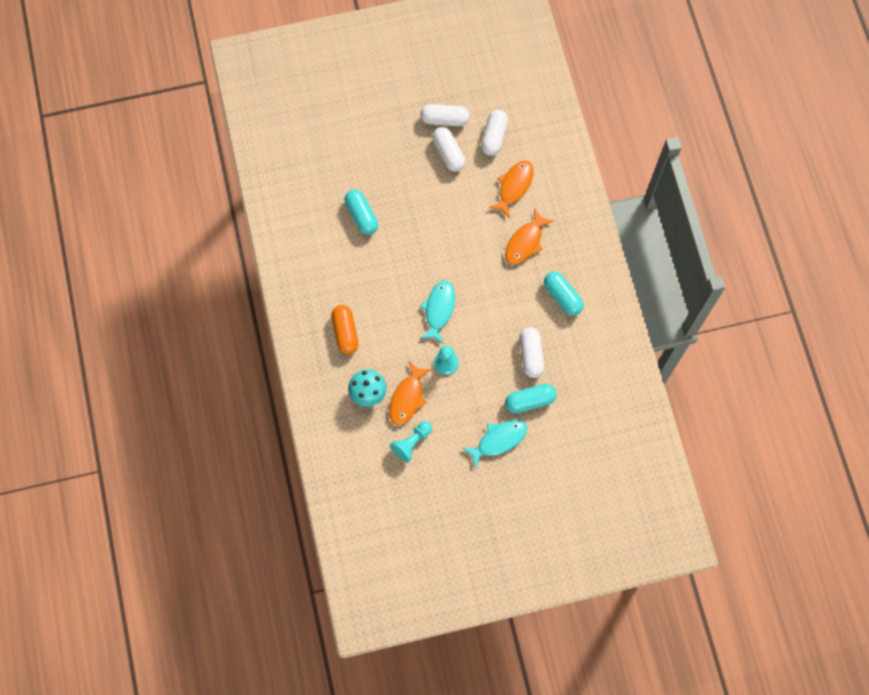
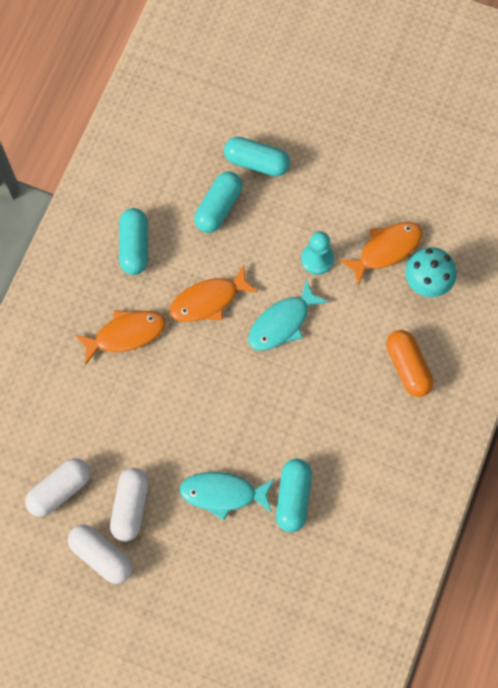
camera: 145 degrees left, 0 degrees up
(345, 332) = (407, 367): orange capsule -> orange capsule turned 45 degrees counterclockwise
(412, 443) = (414, 201): turquoise pawn -> none
(498, 440) = (319, 145): turquoise fish -> turquoise fish (223, 494)
(514, 186) = (86, 410): orange fish -> orange fish (208, 300)
(531, 355) = (218, 207): white capsule -> turquoise capsule

